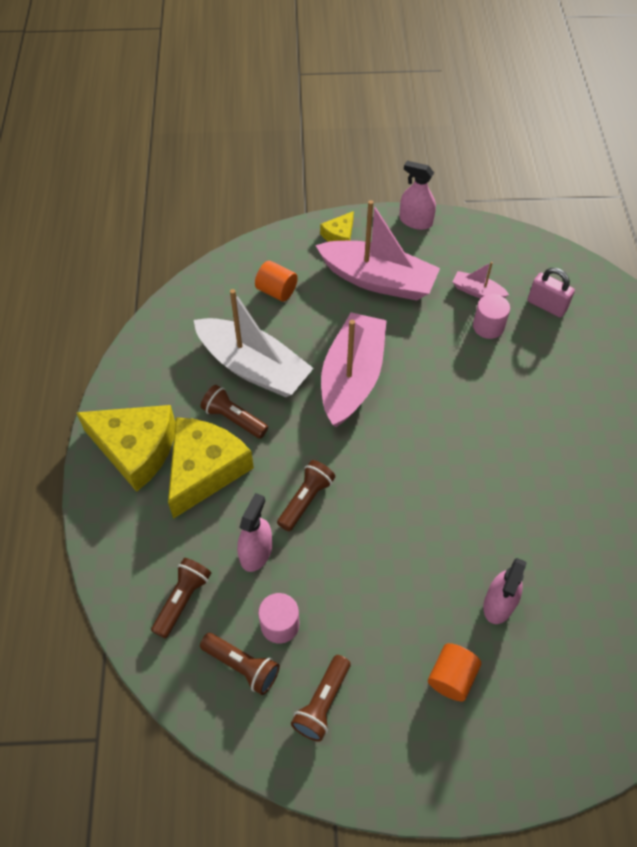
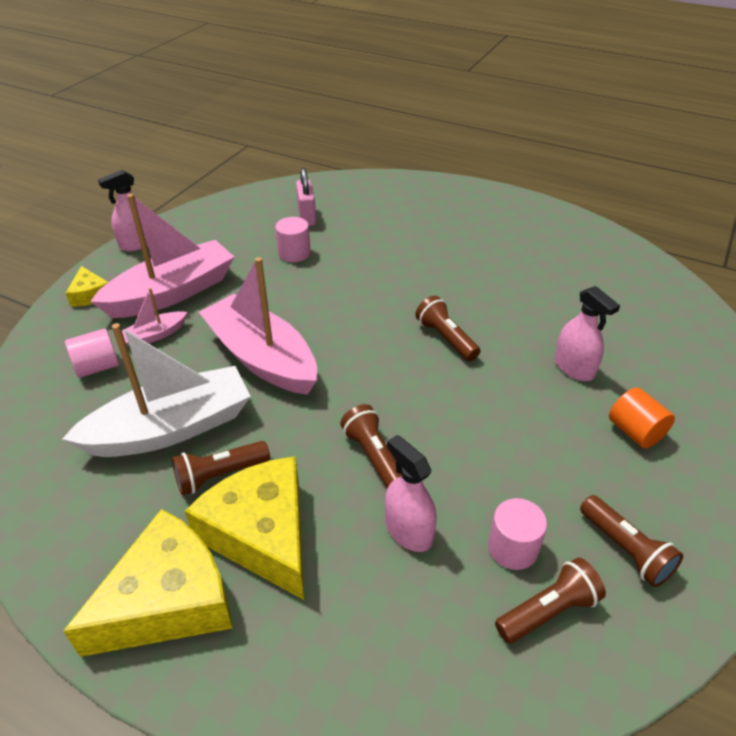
camera: 60 degrees left, 15 degrees down
(182, 600) = (426, 640): brown flashlight -> brown flashlight (446, 338)
(276, 291) = (97, 367): orange cylinder -> pink cylinder
(477, 291) = (253, 243): pink boat -> pink boat (155, 335)
(546, 305) = (307, 217): pink padlock -> pink padlock turned 75 degrees counterclockwise

